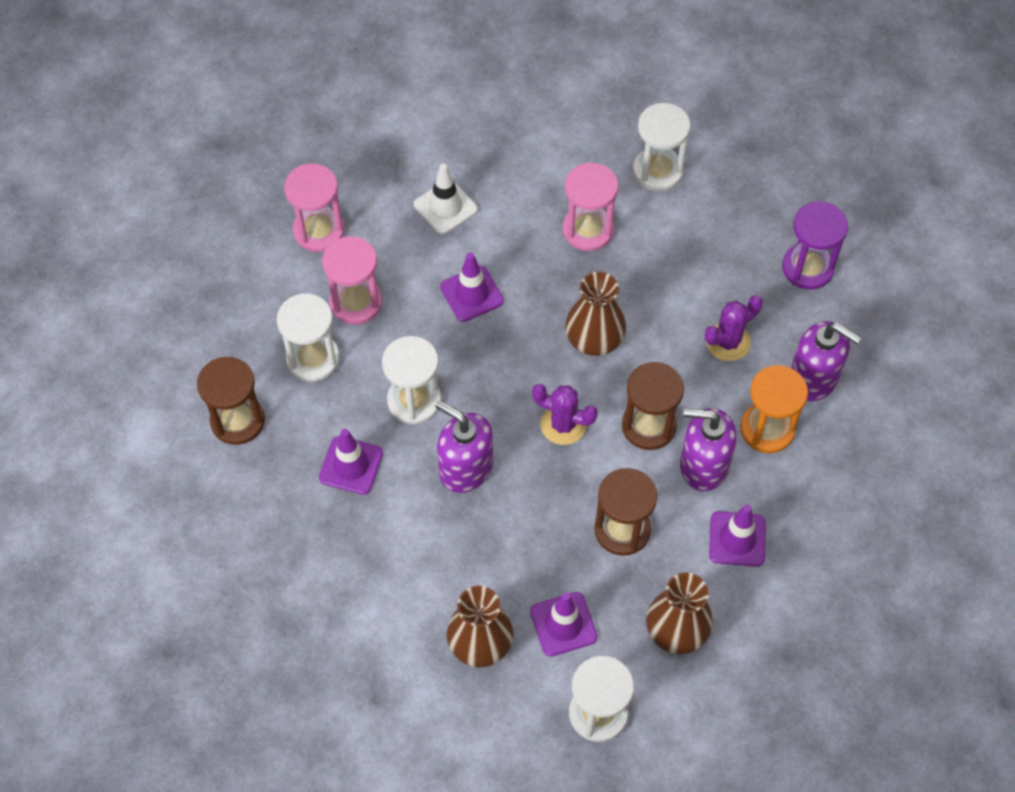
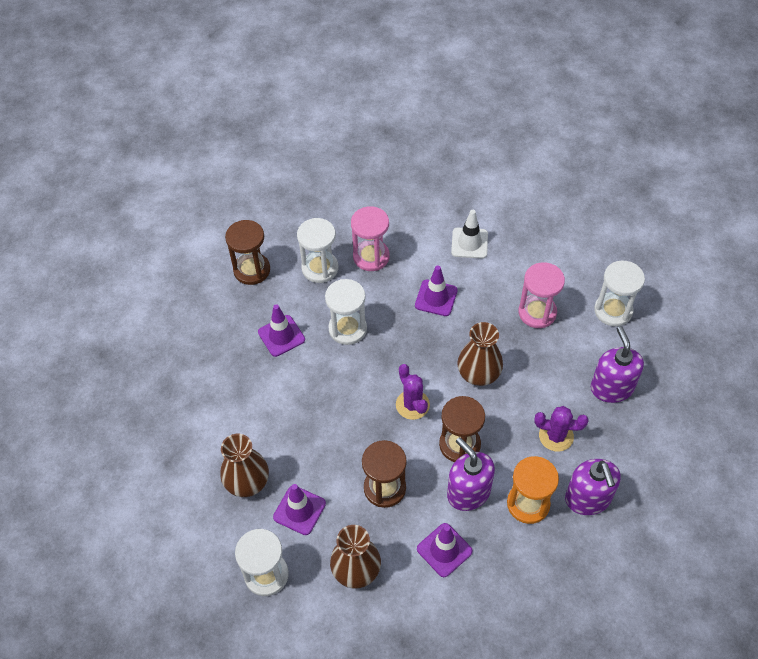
camera: 45 degrees right, 5 degrees down
(319, 230) = (390, 207): pink hourglass -> none
(465, 468) = (337, 385): purple soap dispenser -> purple soap dispenser (611, 387)
(807, 268) = (651, 433): purple hourglass -> none

